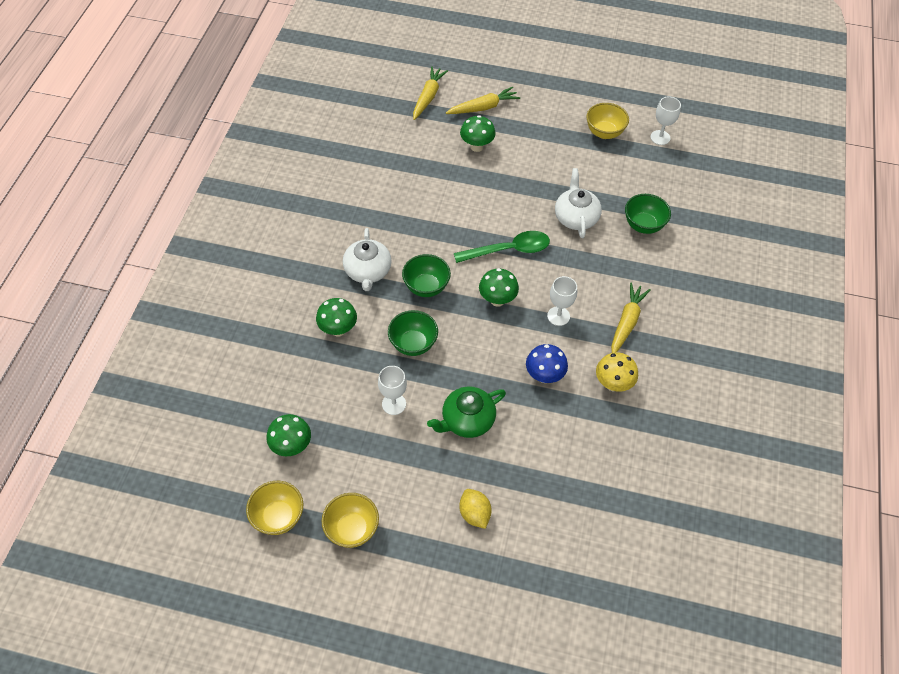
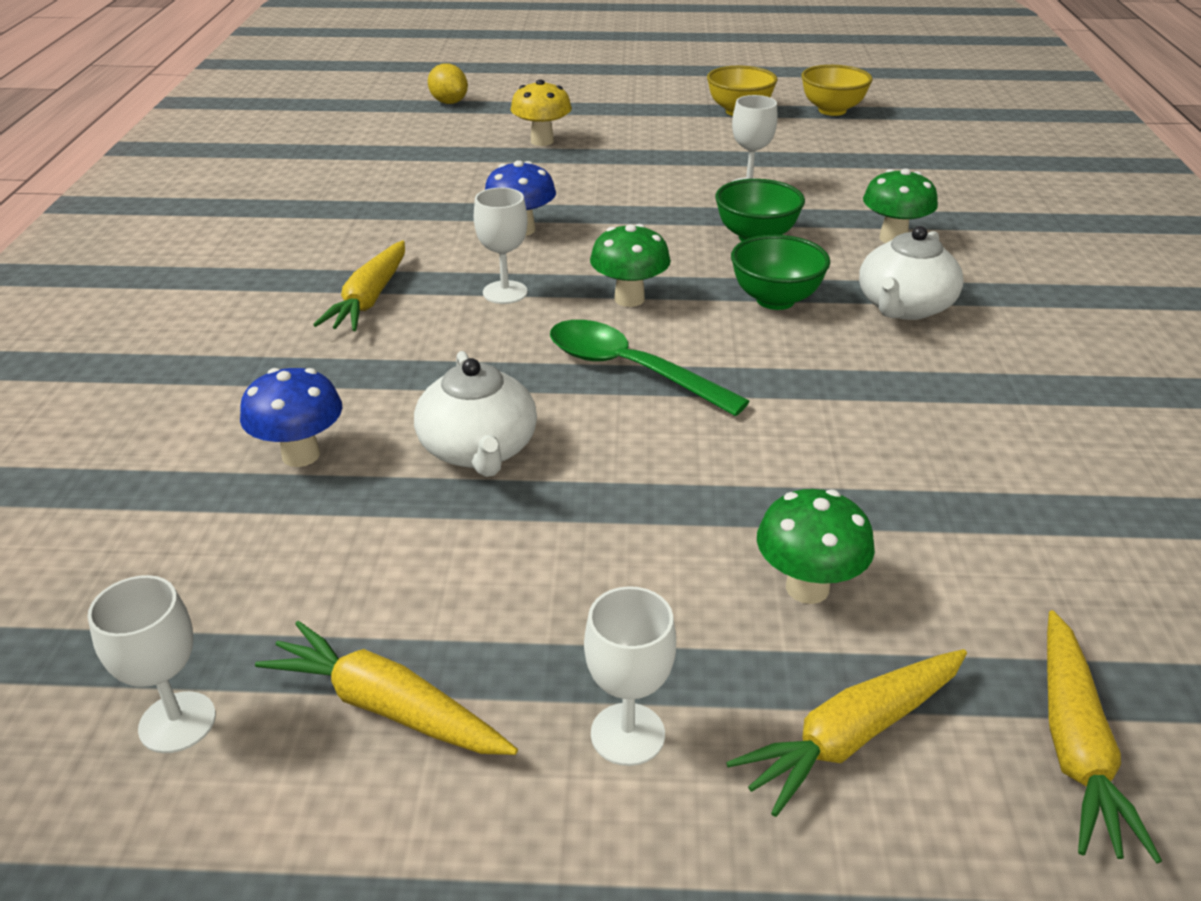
camera: 170 degrees right, 20 degrees down
(292, 446) = (862, 147): green mushroom -> none
(368, 271) = (904, 307): white teapot -> white teapot turned 135 degrees counterclockwise
(467, 420) = (632, 184): green teapot -> none
(474, 514) = (594, 130): yellow lemon -> yellow lemon (449, 102)
(508, 250) = (631, 370): green spoon -> green spoon turned 60 degrees clockwise
(541, 116) = (627, 734): none -> white goblet
(604, 133) = (387, 707): yellow bowl -> yellow carrot
(613, 384) = (404, 233): yellow mushroom -> yellow mushroom (542, 141)
(643, 225) = (301, 455): green bowl -> blue mushroom

